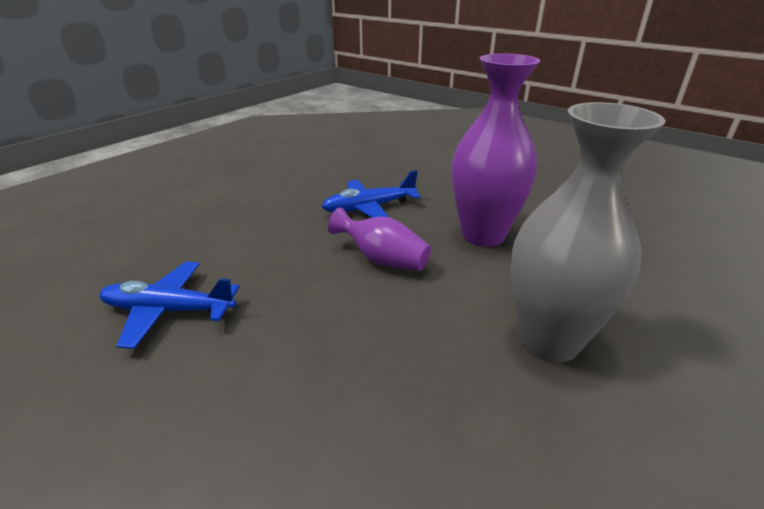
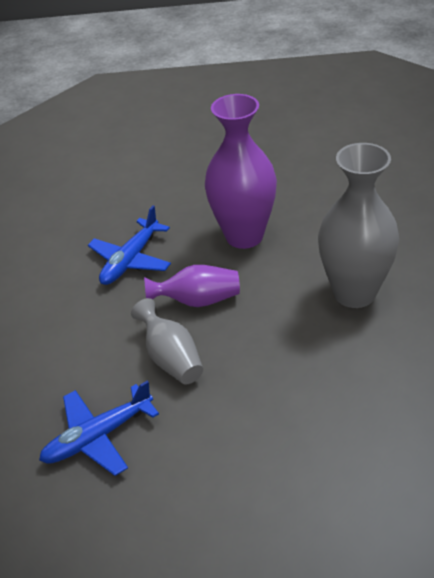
camera: 35 degrees left, 10 degrees up
(303, 289) = (171, 358): none -> grey vase

